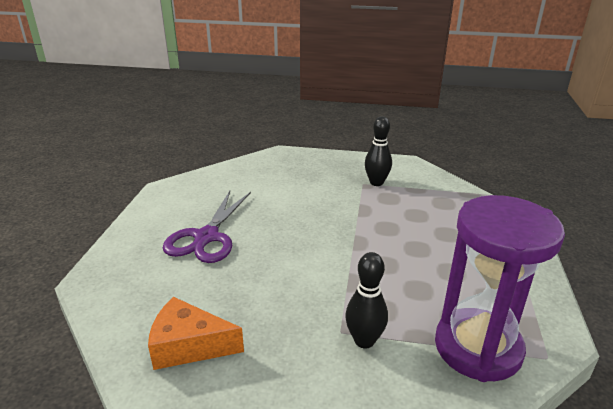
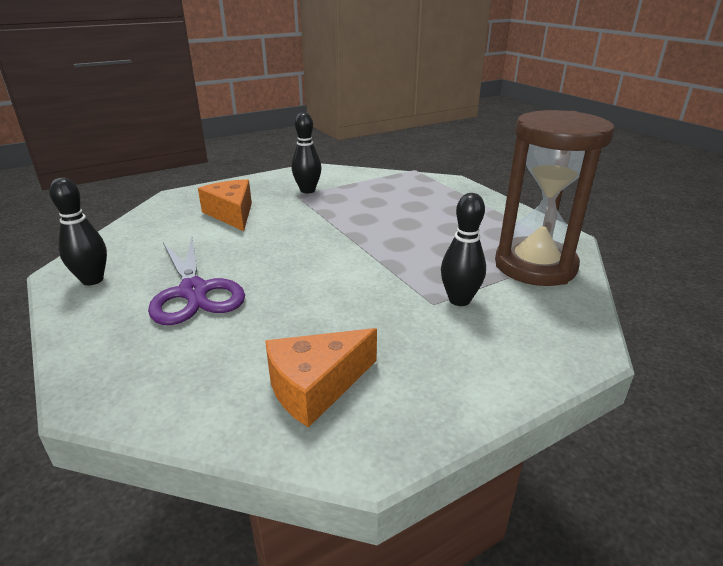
camera: 40 degrees left, 0 degrees up
(168, 201) = (92, 280): none -> black bowling pin
(298, 183) = (231, 214): none -> orange cheese
(477, 348) = (535, 266): purple hourglass -> brown hourglass

